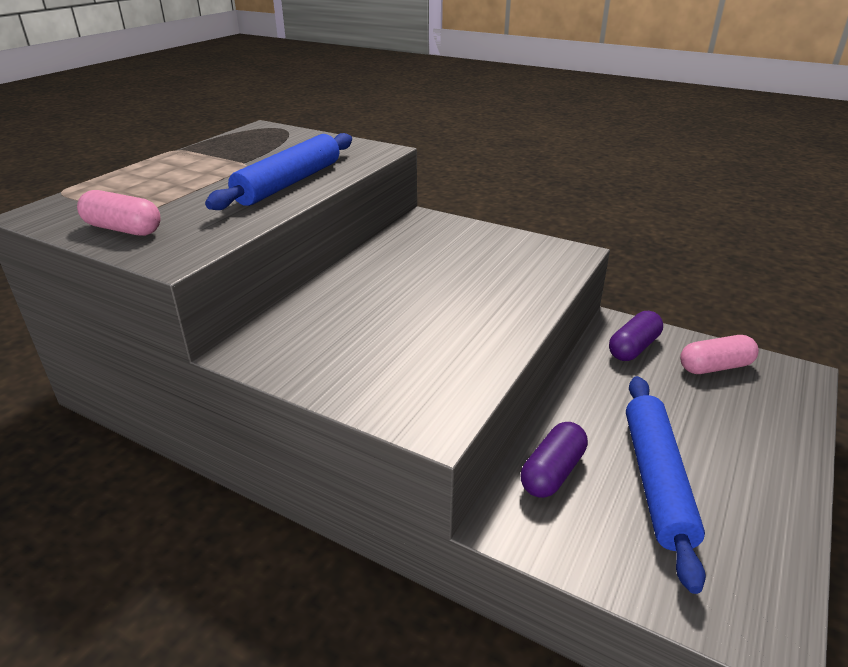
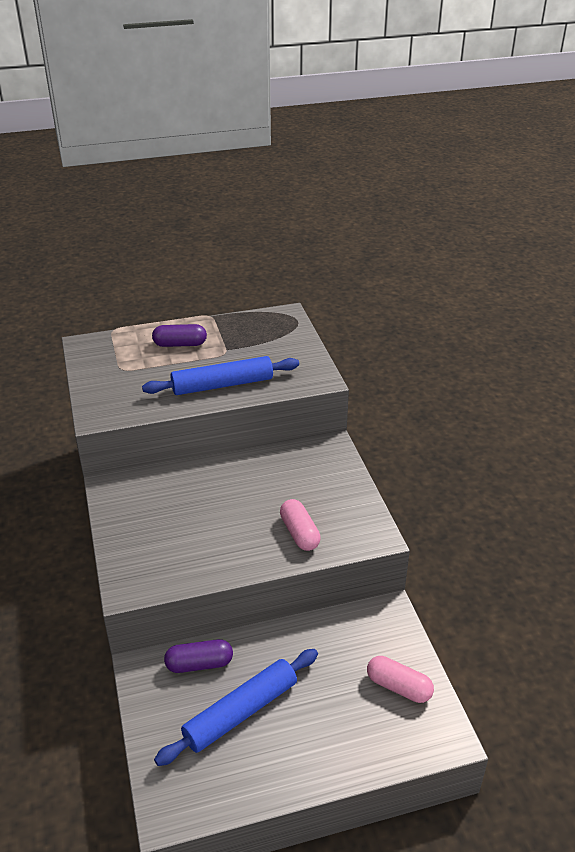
camera: 45 degrees right, 5 degrees up
(123, 229) = (102, 380): pink capsule -> pink capsule (299, 533)
(633, 348) = (370, 634): purple capsule -> purple capsule (180, 344)

